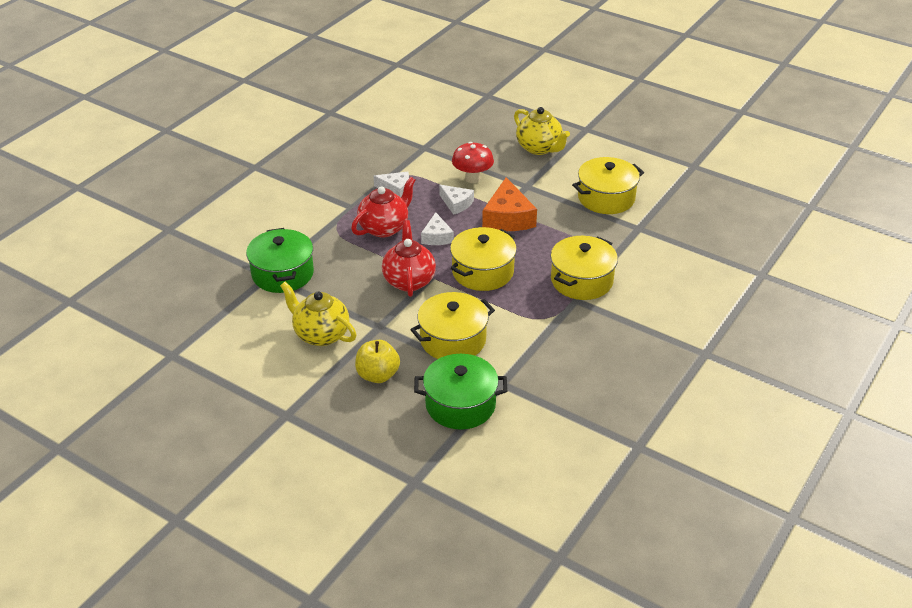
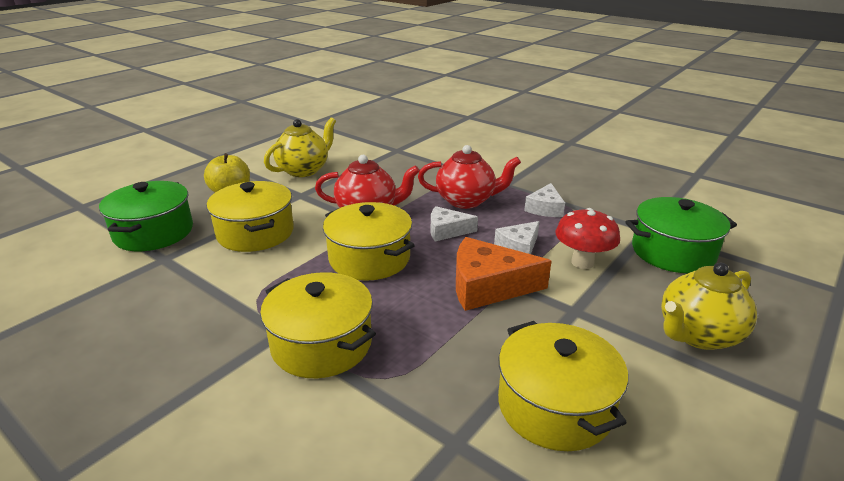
camera: 95 degrees right, 10 degrees down
(282, 274) = (397, 155): green pot -> green pot (673, 252)
(384, 228) = (466, 201): red teapot -> red teapot turned 45 degrees counterclockwise

